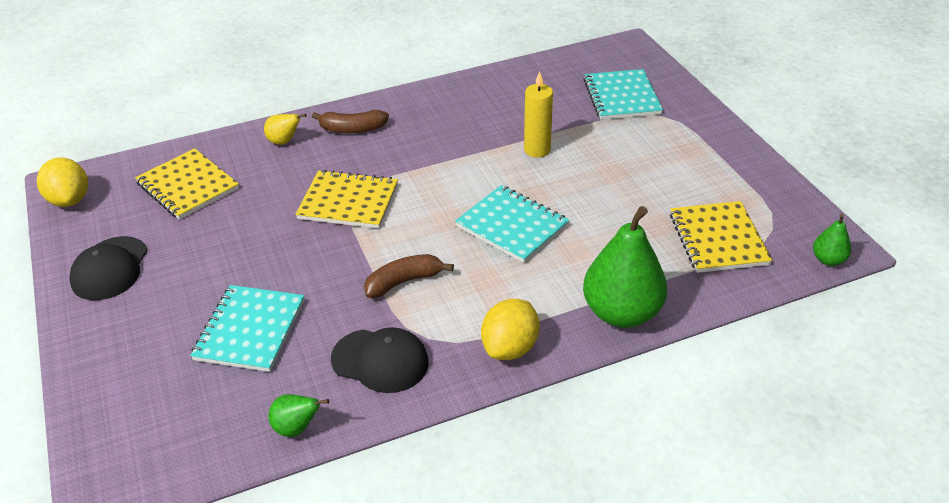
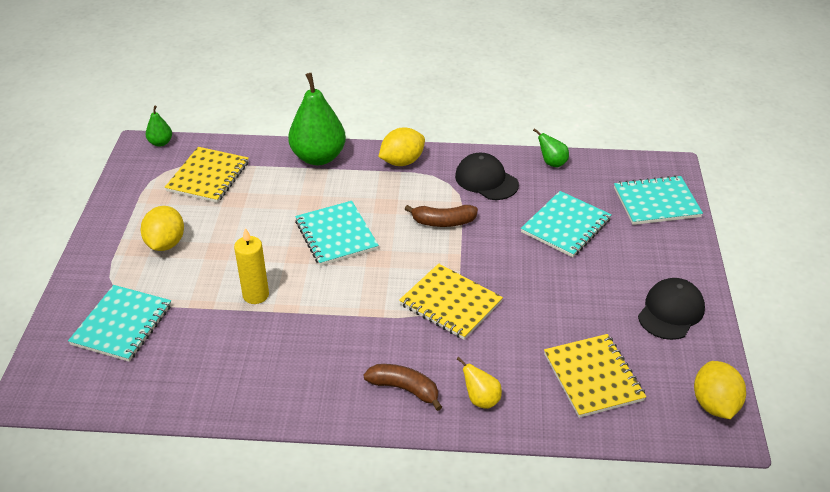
camera: 155 degrees left, 0 degrees up
(127, 413) = (656, 202): none -> turquoise notebook
(669, 161) = (166, 243): none -> yellow lemon

